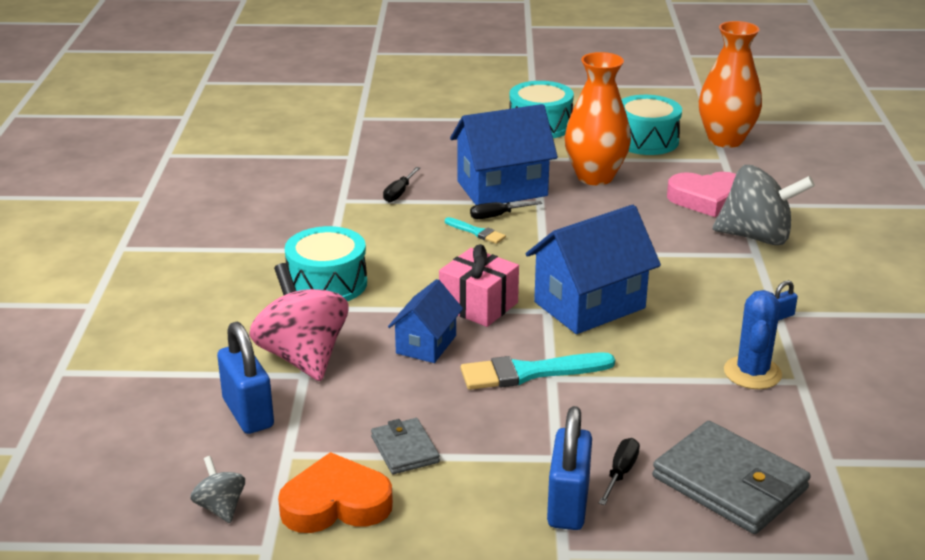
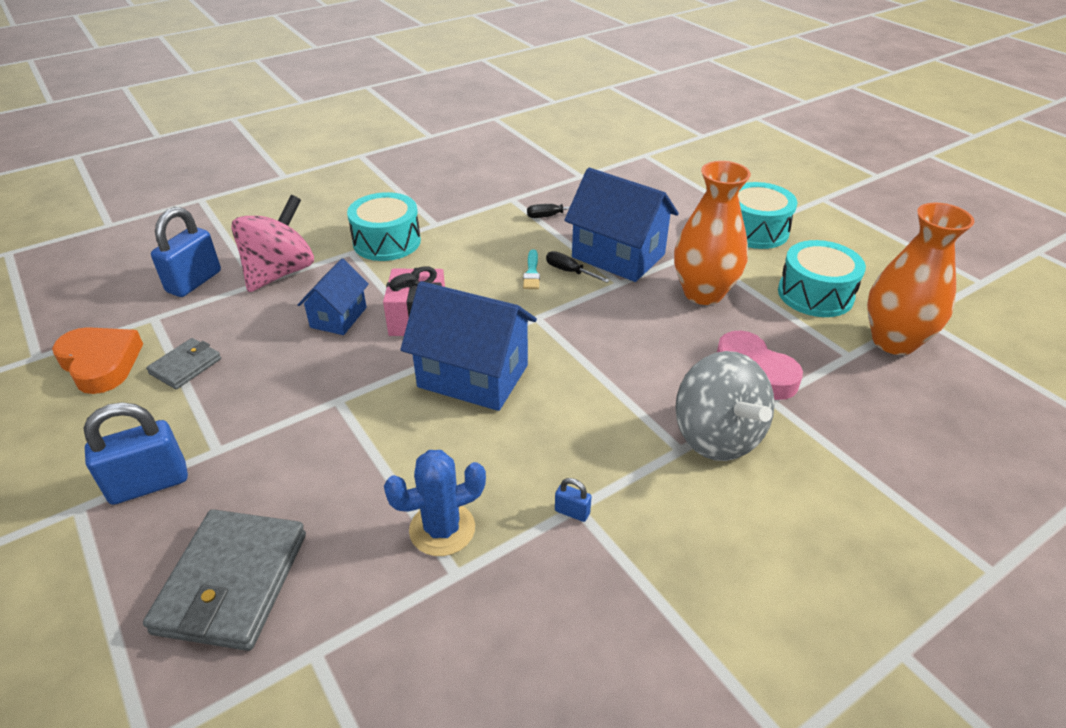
camera: 55 degrees right, 10 degrees up
(220, 507) = (77, 318): grey spinning top -> none
(426, 344) = (338, 317): blue house -> blue house turned 60 degrees counterclockwise
(529, 373) = (336, 385): turquoise brush -> none
(620, 473) = (212, 498): black screwdriver -> none

